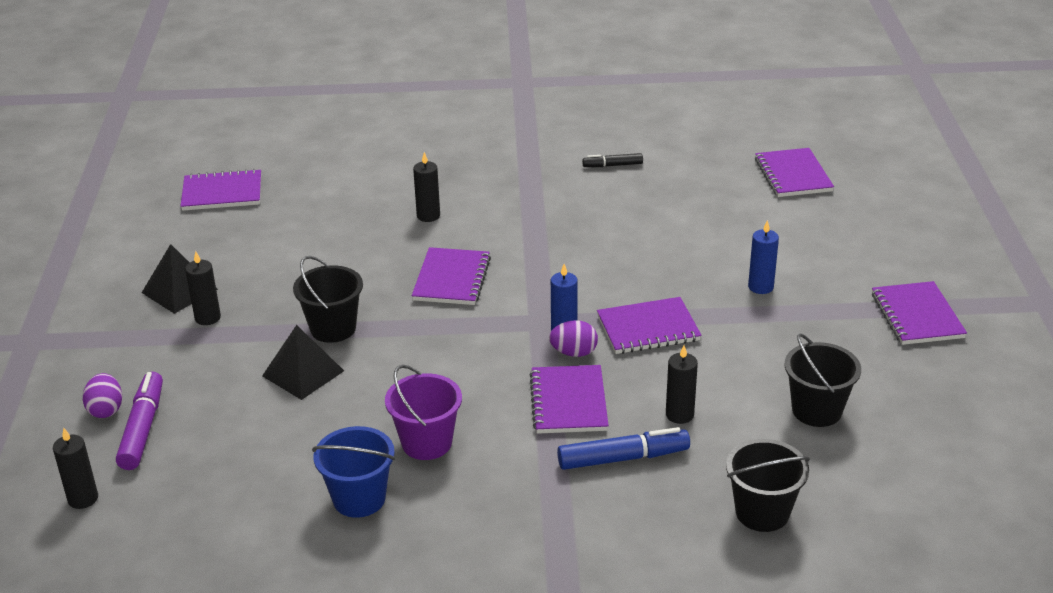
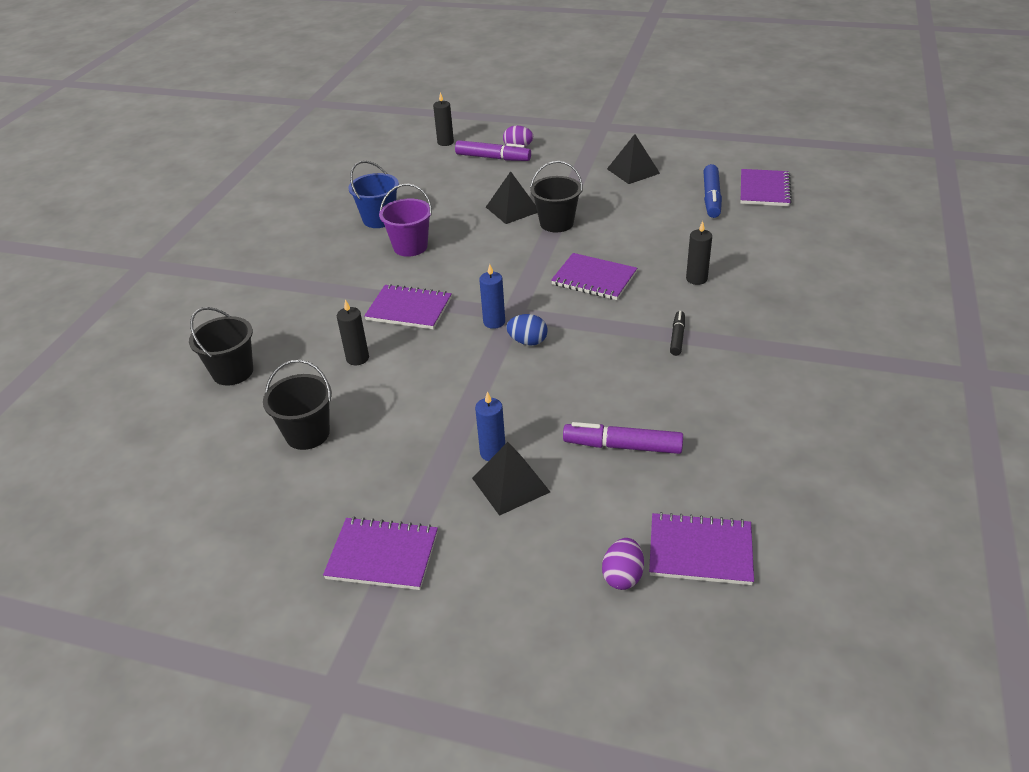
camera: 110 degrees right, 5 degrees up
(208, 318) = (595, 179): black candle -> none
(574, 353) = (464, 322): purple egg -> purple egg (622, 576)
(587, 301) = (528, 341): none -> blue egg
(612, 165) = (760, 405): black marker -> black marker (677, 337)
(623, 458) = (334, 322): blue marker -> blue marker (711, 198)
(648, 328) = (471, 366): purple notebook -> none
(706, 222) = (622, 446): none -> purple marker
(791, 269) = (510, 485): none -> black pyramid

